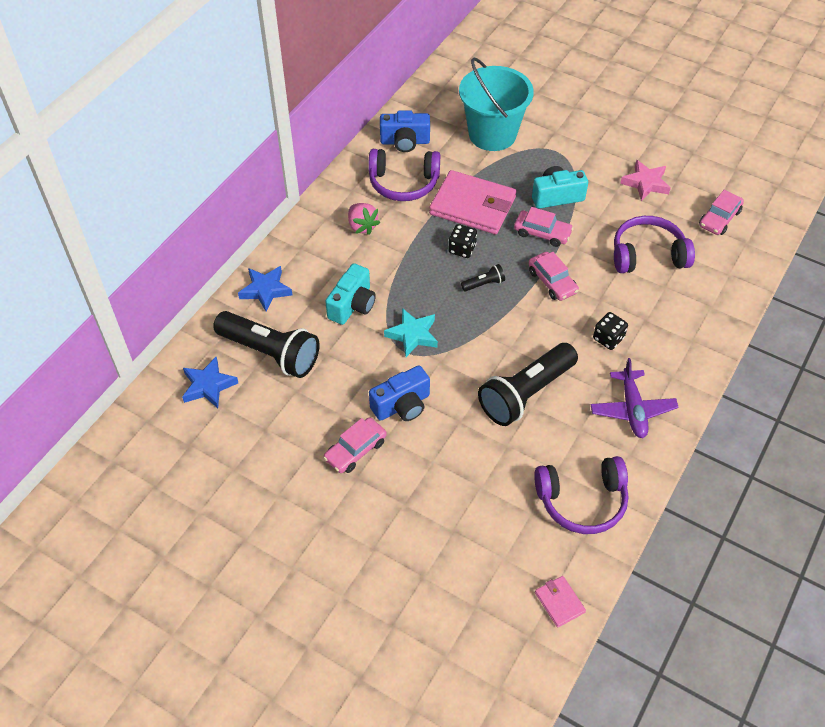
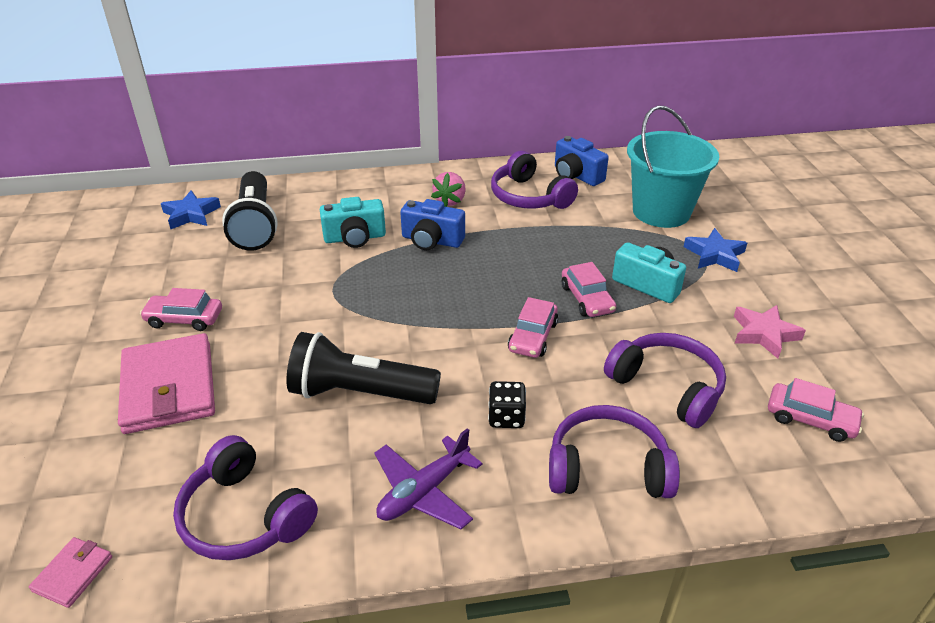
camera: 50 degrees right, 15 degrees down
(265, 290) = (321, 192): blue star -> blue star (714, 255)
(402, 405) = (264, 320): blue camera -> blue camera (431, 240)
(412, 335) = (357, 285): turquoise star -> none
(462, 249) = (497, 262): black dice -> none
(472, 206) = (558, 243): pink wallet -> pink wallet (169, 387)
(484, 284) = (472, 295): black flashlight -> none
(681, 322) = (607, 467): none -> purple headphones
(719, 218) = (810, 419): pink car -> pink car turned 150 degrees counterclockwise

